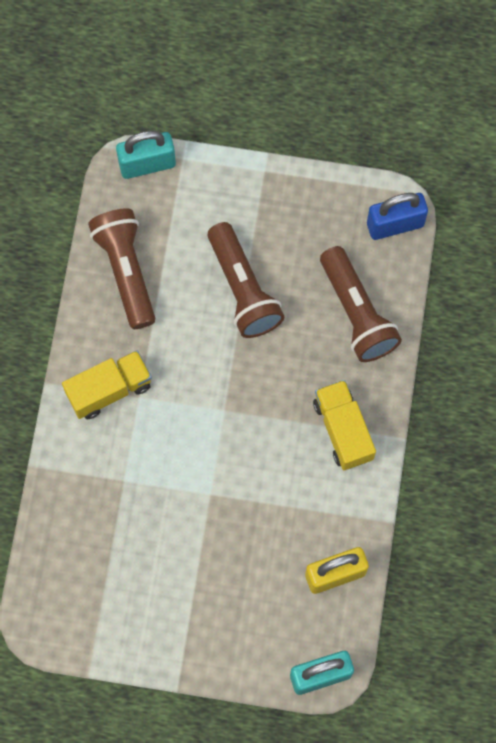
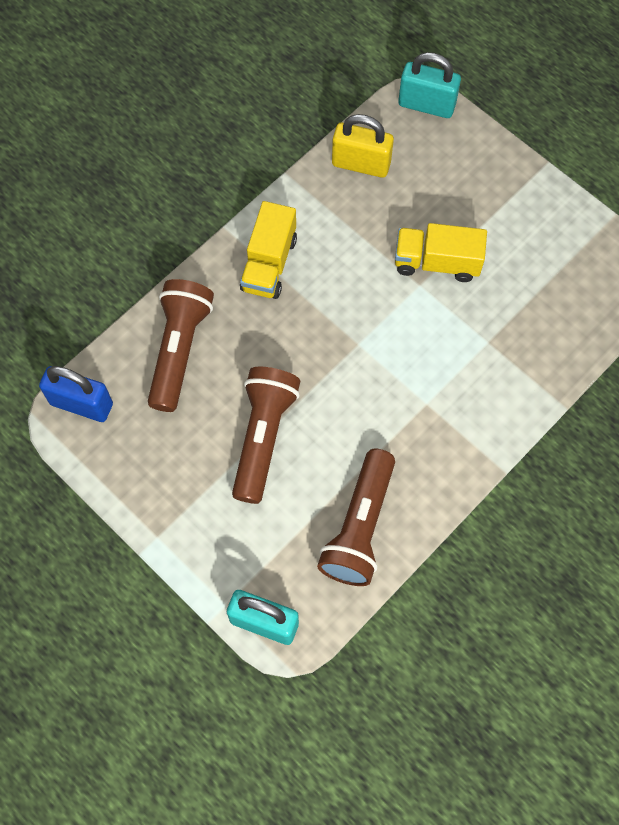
camera: 145 degrees left, 5 degrees down
(109, 390) = (449, 426): yellow truck -> yellow truck (437, 262)

